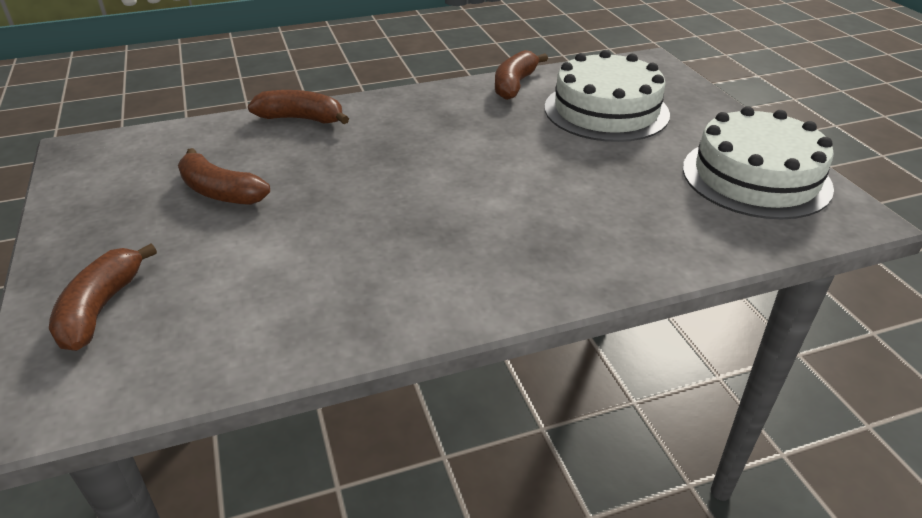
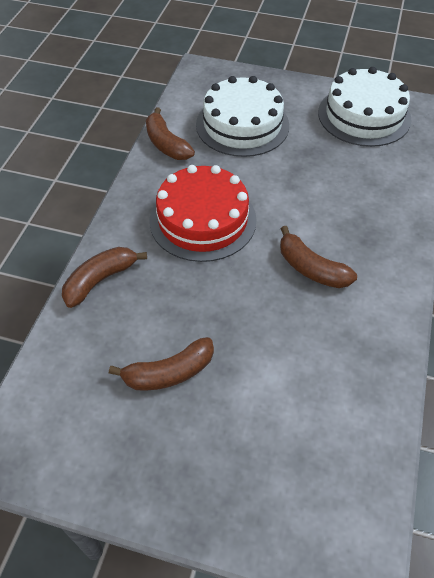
camera: 55 degrees left, 15 degrees up
(101, 308) = (271, 497): brown banana -> brown banana (311, 268)
(437, 139) = (203, 220): none -> red cake

